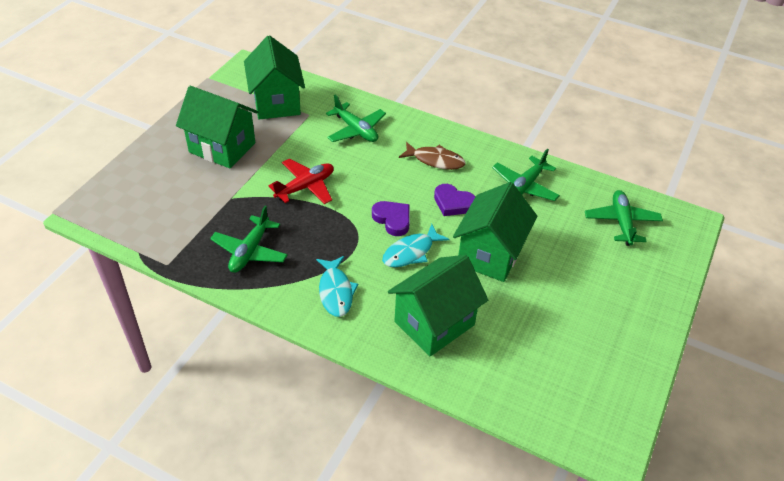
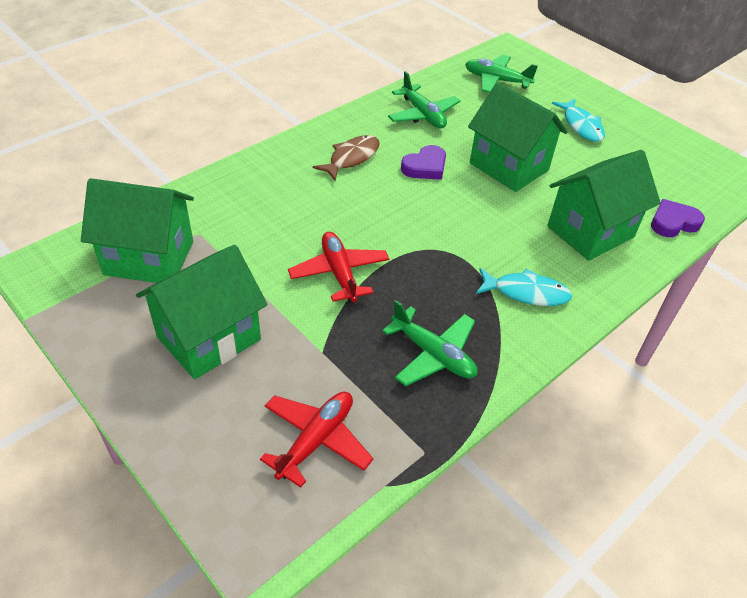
camera: 70 degrees left, 0 degrees up
(161, 214) = (316, 440): none -> red plane
(356, 130) = (259, 201): green plane -> none
(392, 219) = (431, 217): purple heart -> purple heart (673, 222)
(411, 252) = (486, 218): turquoise fish -> turquoise fish (581, 126)
(434, 323) = (590, 232): green house -> green house turned 75 degrees clockwise

